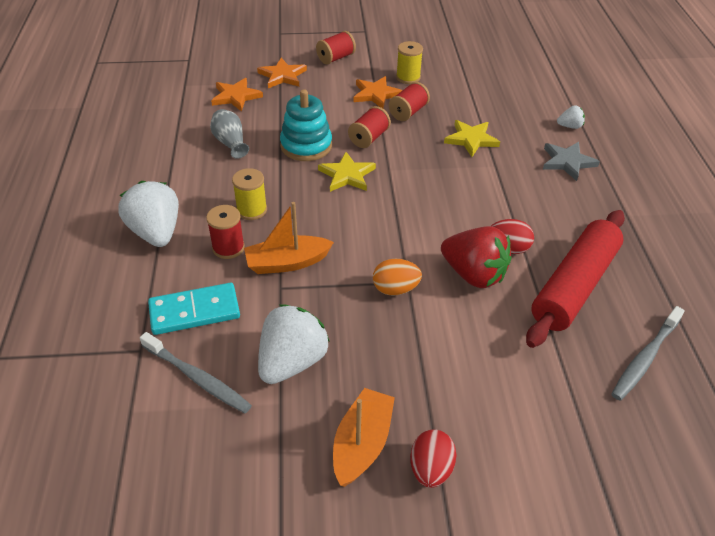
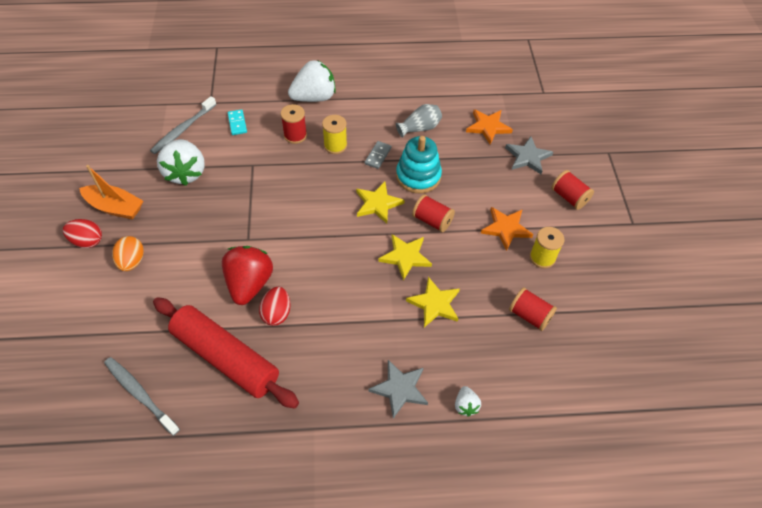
camera: 90 degrees right, 10 degrees up
(194, 311) = (237, 123): turquoise domino -> turquoise domino, size x0.55
(272, 175) = (378, 156): none -> grey domino
(282, 76) = (528, 157): orange star -> grey star
(287, 263) = (276, 168): orange boat -> none
(292, 362) = (185, 173): white strawberry -> white strawberry turned 45 degrees clockwise
(395, 289) = (241, 231): orange egg -> orange egg (132, 261)
(408, 112) = (477, 254): red spool -> red spool (529, 315)
(418, 156) = (405, 257): none -> yellow star
(473, 274) = (249, 284): red strawberry -> red strawberry turned 150 degrees clockwise

